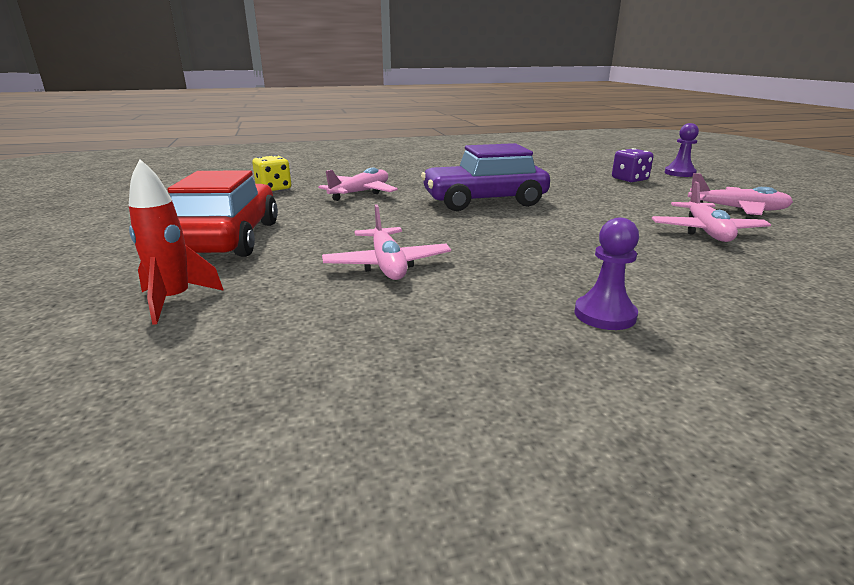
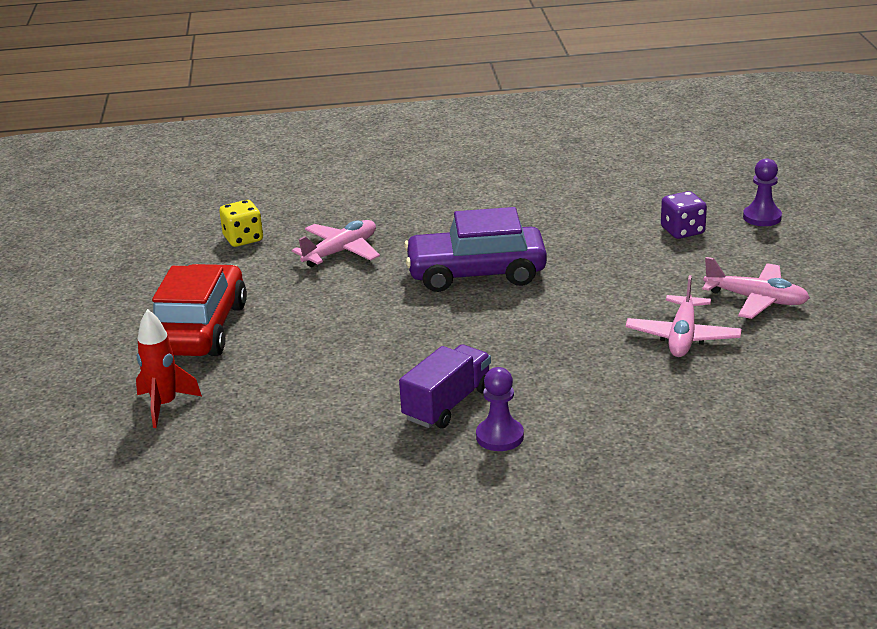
camera: 10 degrees right, 5 degrees up
(387, 264) = (342, 371): pink plane -> none
(520, 287) = (447, 404): none -> purple truck

